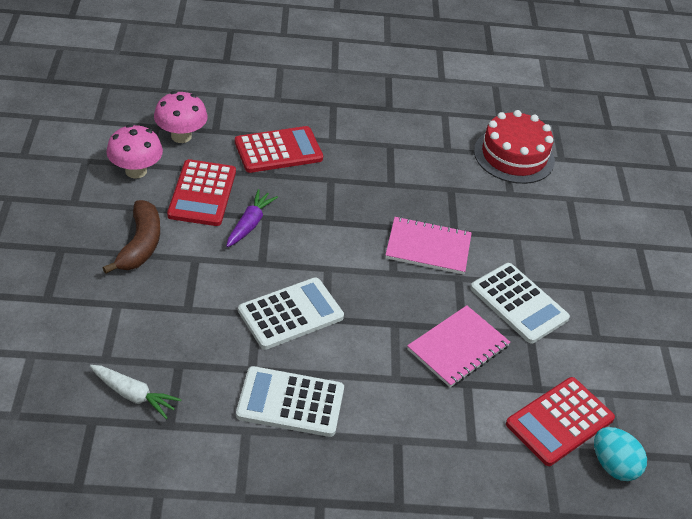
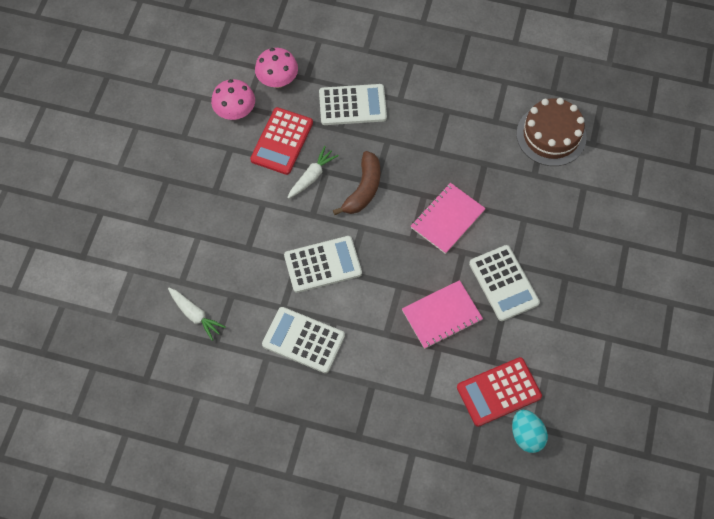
camera: 20 degrees right, 20 degrees up
(140, 245) = (225, 184): brown banana -> brown banana (363, 189)
(250, 224) = (312, 176): purple carrot -> white carrot
(278, 150) = (352, 105): red calculator -> white calculator
(428, 247) = (447, 219): pink notebook -> pink notebook turned 75 degrees counterclockwise
(514, 156) = (551, 135): red cake -> brown cake

